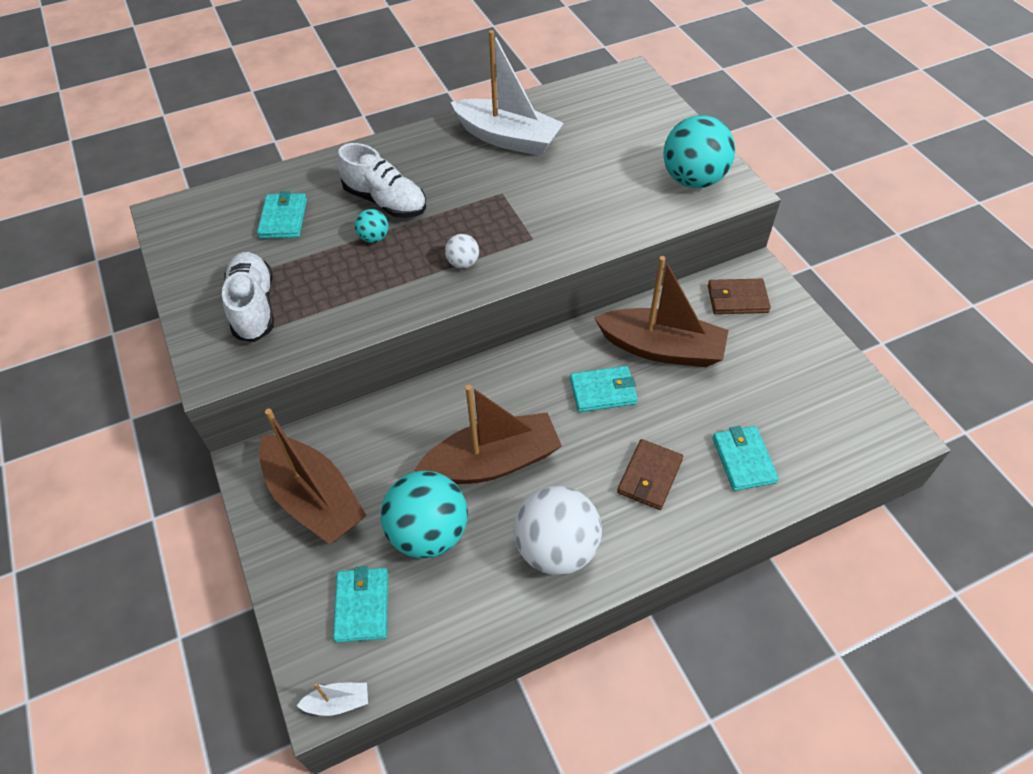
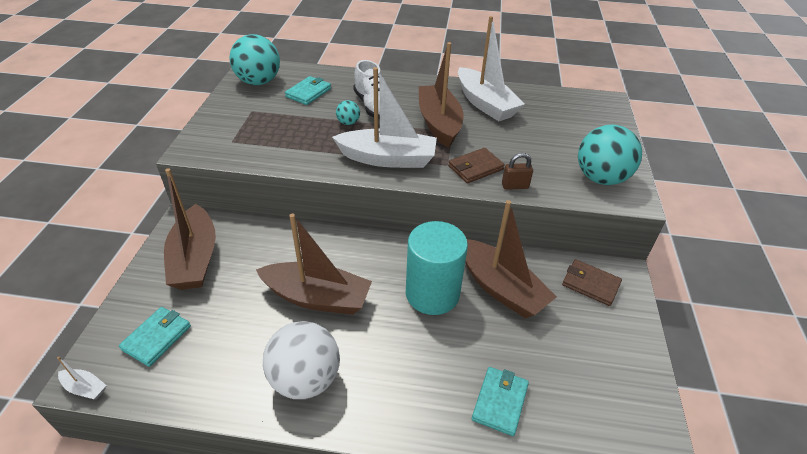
camera: 30 degrees right, 10 degrees down
(254, 307) = (246, 128): white shoe -> none
(428, 533) = (237, 318): turquoise ball -> turquoise ball (259, 82)
(463, 263) = (388, 159): white ball -> white boat
(479, 189) = (439, 123): none -> brown boat
(603, 391) = (432, 293): turquoise wallet -> turquoise cylinder
(621, 230) = (515, 186): none -> brown padlock
(649, 476) = (415, 370): brown wallet -> brown wallet (475, 168)

